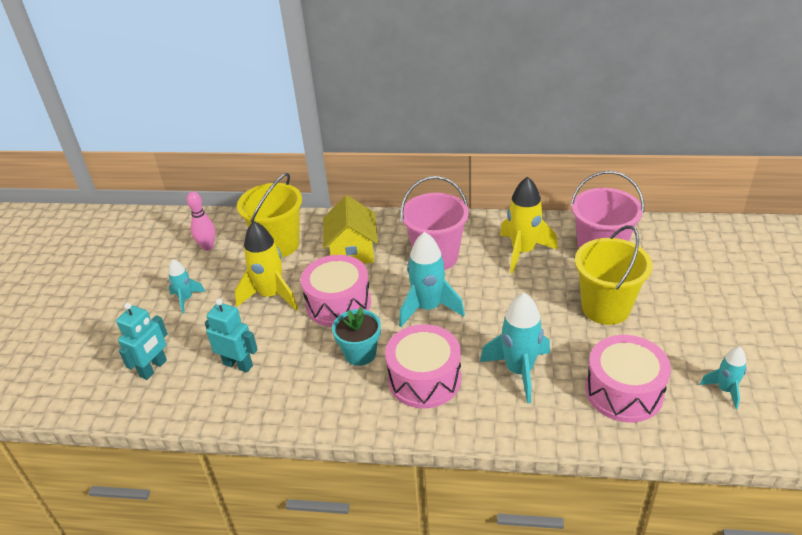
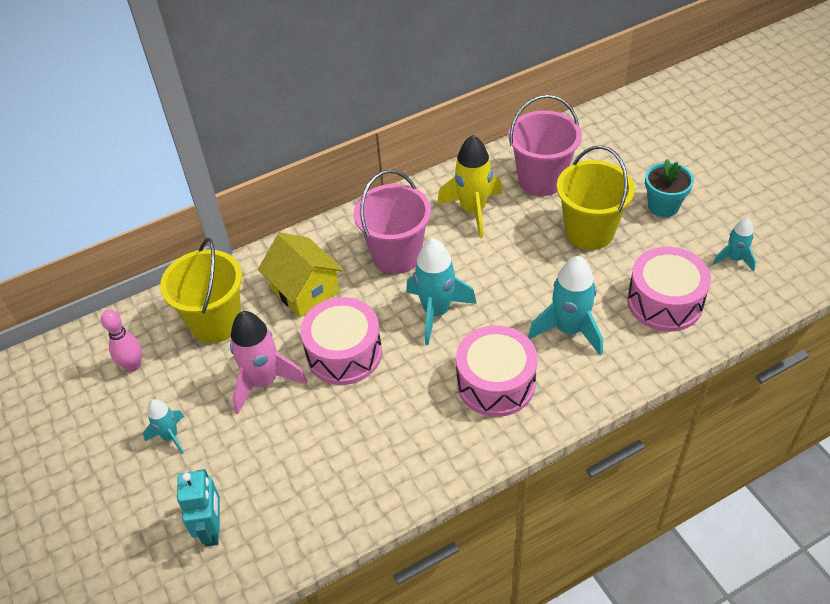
camera: 35 degrees left, 10 degrees up
(238, 364) = (302, 472): turquoise robot -> none
(271, 295) = (264, 381): yellow rocket -> pink rocket
(360, 354) = (414, 392): turquoise flower pot -> turquoise flower pot (663, 206)

